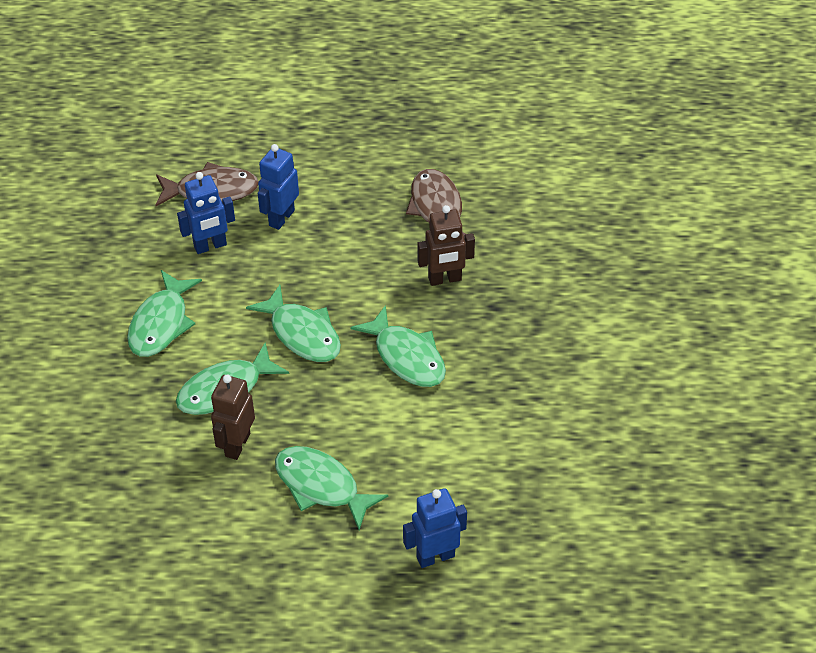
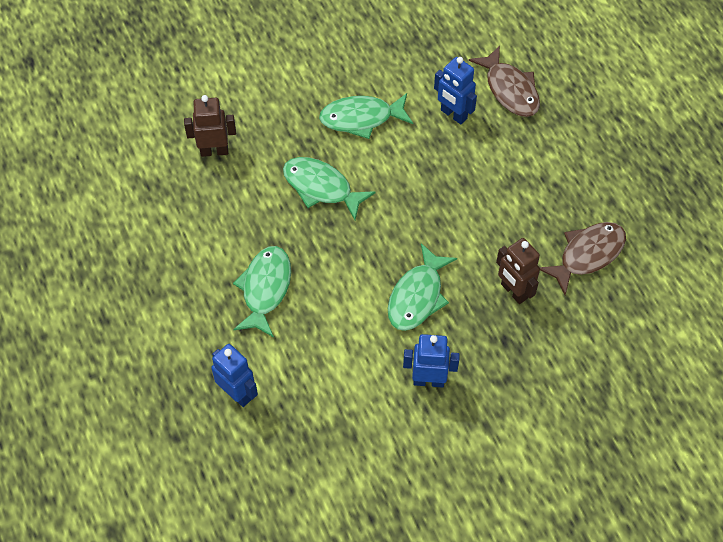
camera: 65 degrees right, 10 degrees up
(237, 445) = (275, 217): brown robot -> brown robot (214, 151)
(281, 218) = (510, 148): blue robot -> blue robot (428, 380)
(302, 334) = (401, 214): green fish -> none

